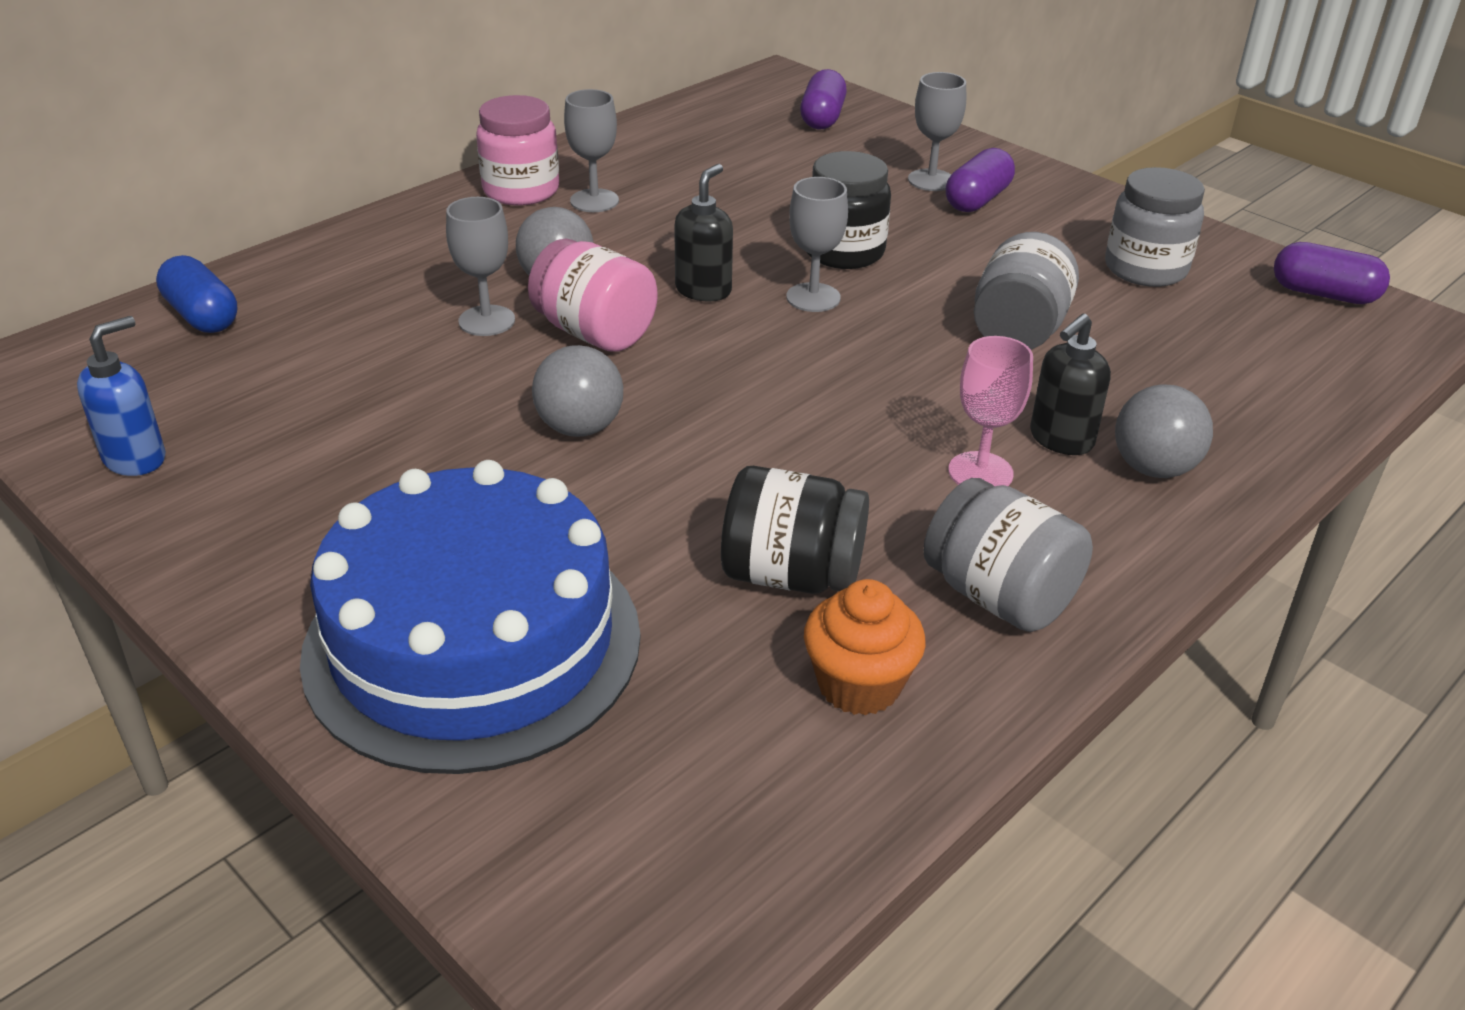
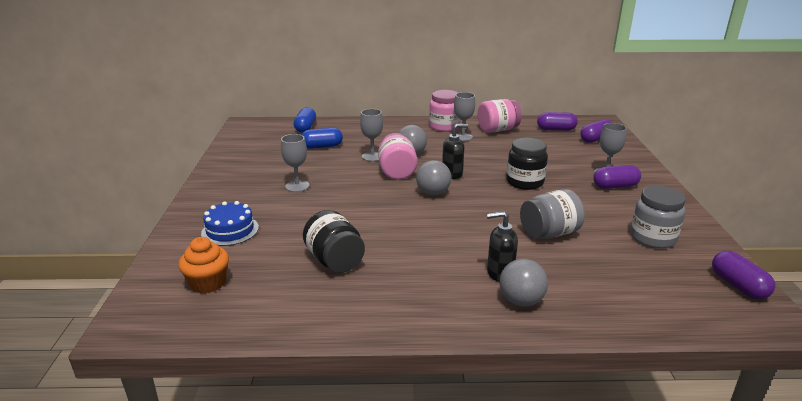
camera: 45 degrees right, 10 degrees down
(136, 459) = (237, 153): blue soap dispenser -> none
(331, 346) = (322, 147): none -> blue capsule
(473, 643) = (230, 230): blue cake -> blue cake, size x0.46
(580, 428) = (348, 194): grey ball -> grey ball (433, 193)
(634, 160) = (497, 130): none -> pink jar
(731, 121) = (556, 129): none -> purple capsule
(813, 297) = (487, 191): grey goblet -> grey goblet (297, 186)
(859, 685) = (299, 299): orange cupcake -> orange cupcake (208, 283)
(980, 472) = (449, 267): pink goblet -> none
(999, 596) = (386, 304): grey jar -> none

